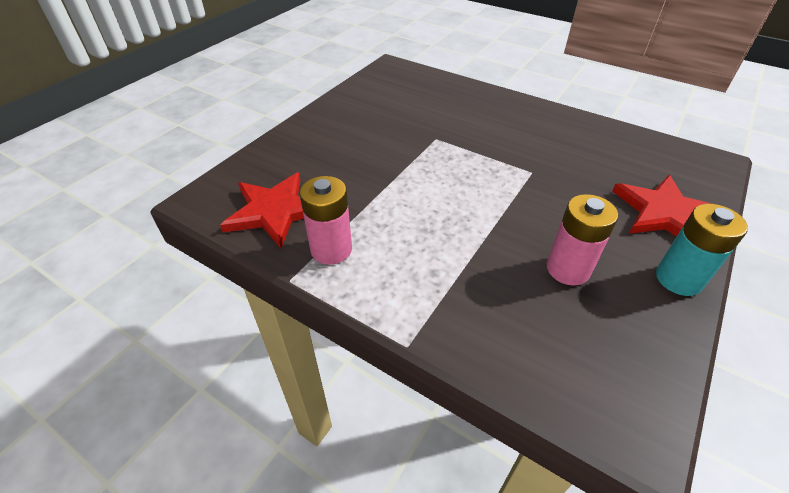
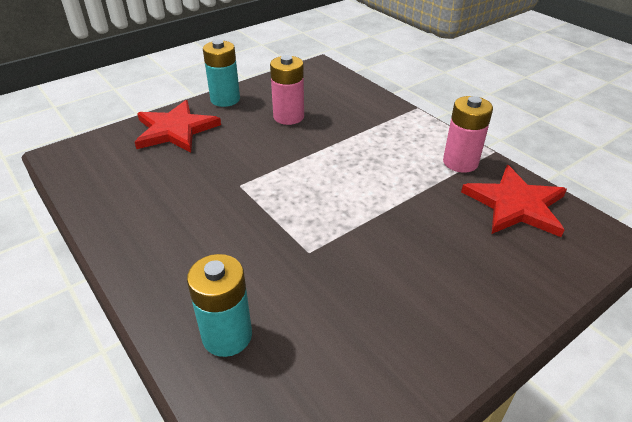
camera: 160 degrees left, 5 degrees down
(451, 94) = (227, 336): none -> turquoise battery

